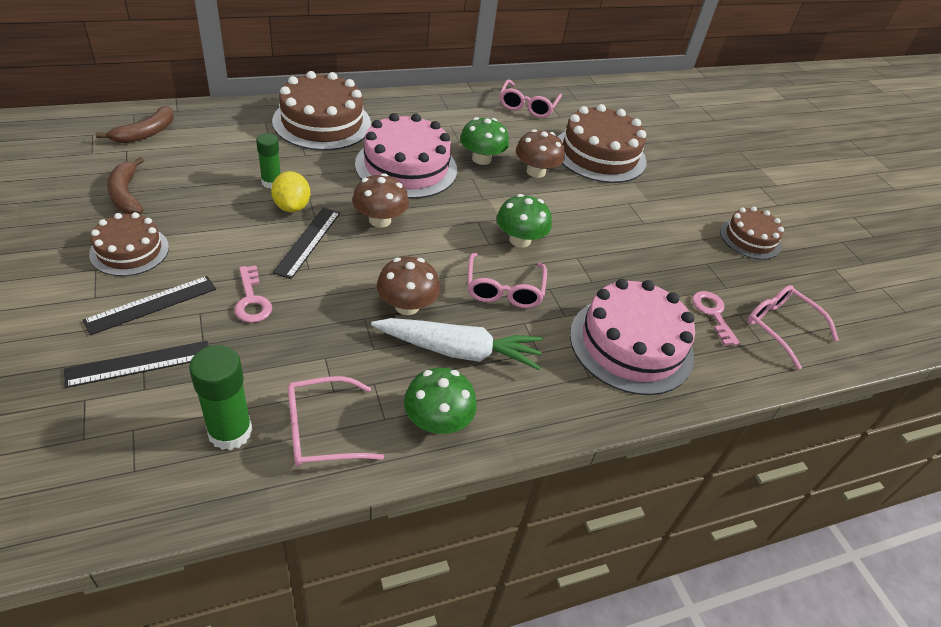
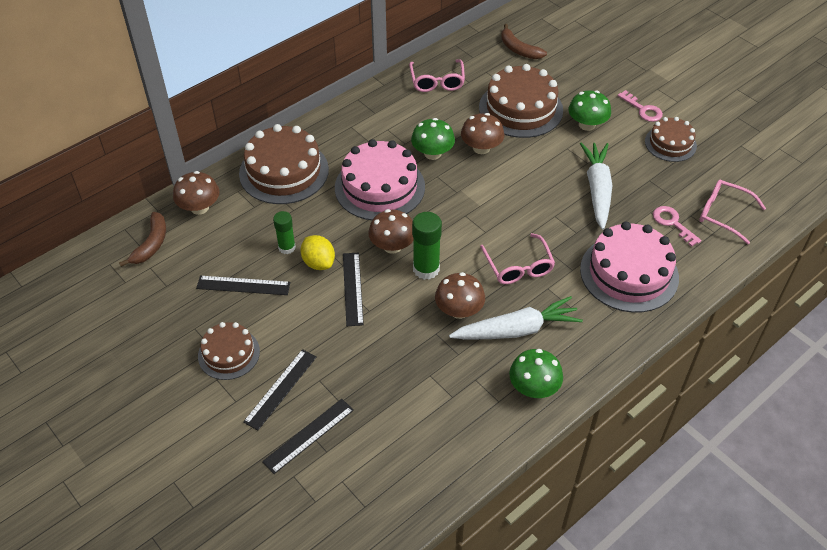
camera: 15 degrees left, 5 degrees up
(126, 194) = (185, 307): brown banana -> brown banana (519, 49)
(200, 198) = (243, 285): none -> black ruler
(217, 122) = (199, 207): none -> brown mushroom
(230, 432) = (406, 454): green glue stick -> green glue stick (426, 269)
(251, 300) = (348, 354): pink key -> pink key (643, 109)
(321, 431) = (464, 427): pink glasses -> none
(520, 240) = (505, 218): green mushroom -> green mushroom (587, 124)
(641, 251) = (597, 190): none -> white carrot

